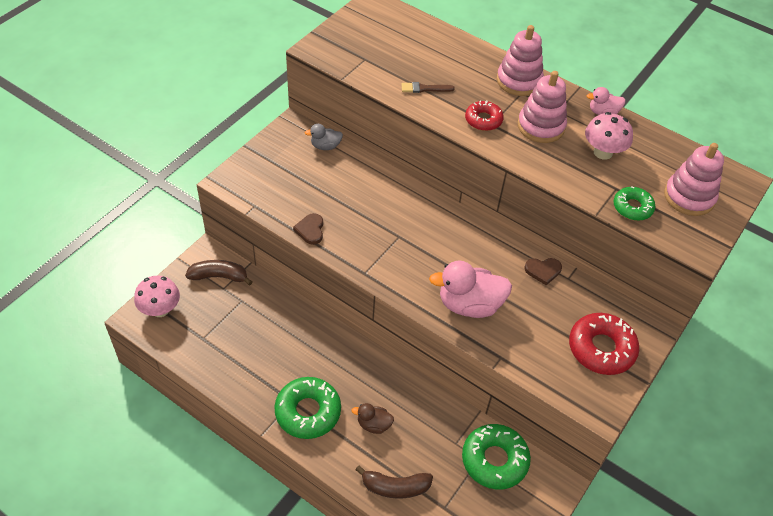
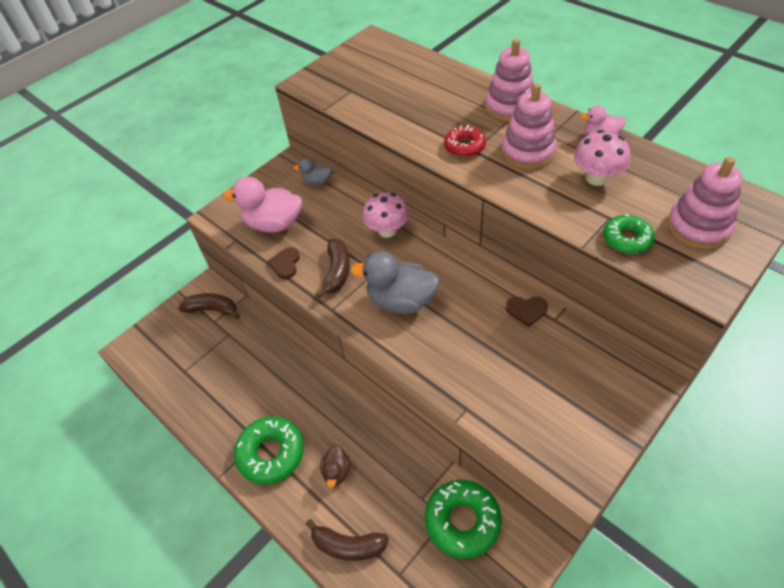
camera: 15 degrees right, 0 degrees up
(160, 309) = (151, 341): pink mushroom -> pink mushroom (387, 230)
(363, 237) = (337, 272): none -> brown banana
(373, 424) = (336, 471): brown duck -> brown duck turned 105 degrees counterclockwise
(424, 88) = (407, 117): brown brush -> none
(428, 264) = (401, 301): none -> grey duck
(469, 305) = (439, 347): pink duck -> pink duck (274, 224)
(601, 348) = (586, 403): red donut -> none

